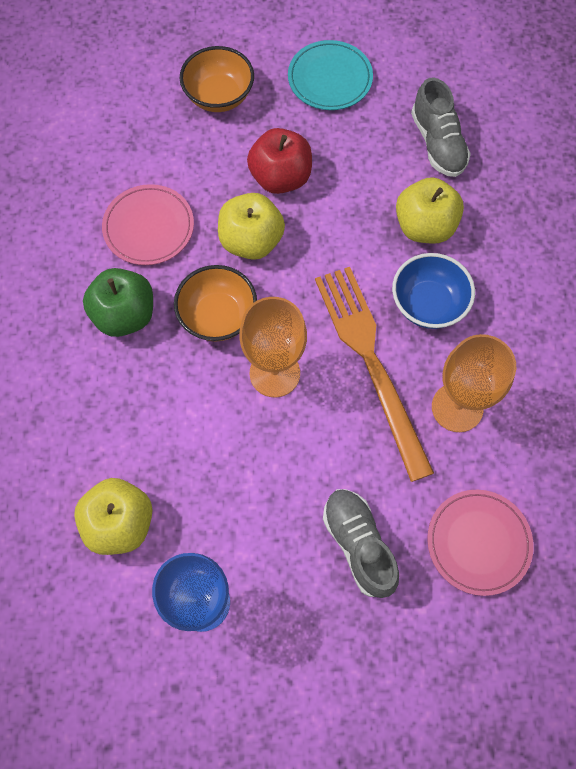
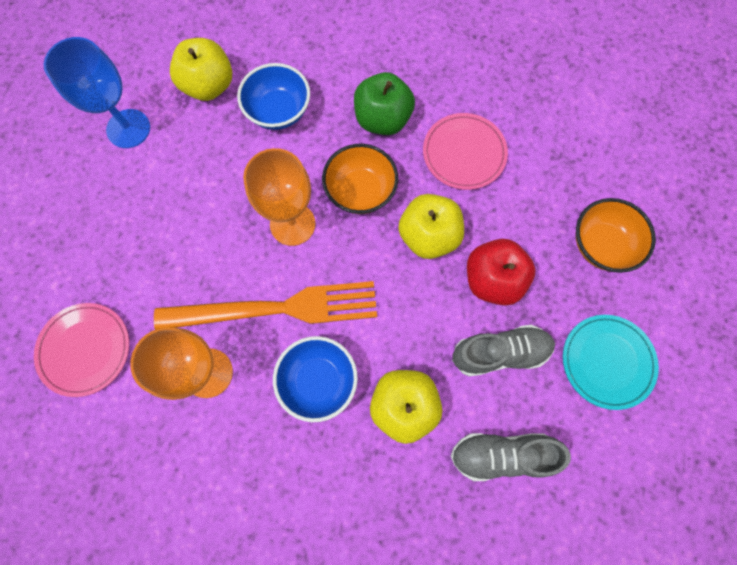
camera: 105 degrees right, 5 degrees up
(138, 429) = (278, 111): none -> blue bowl
(359, 545) = (123, 251): grey shoe -> grey shoe (499, 353)

